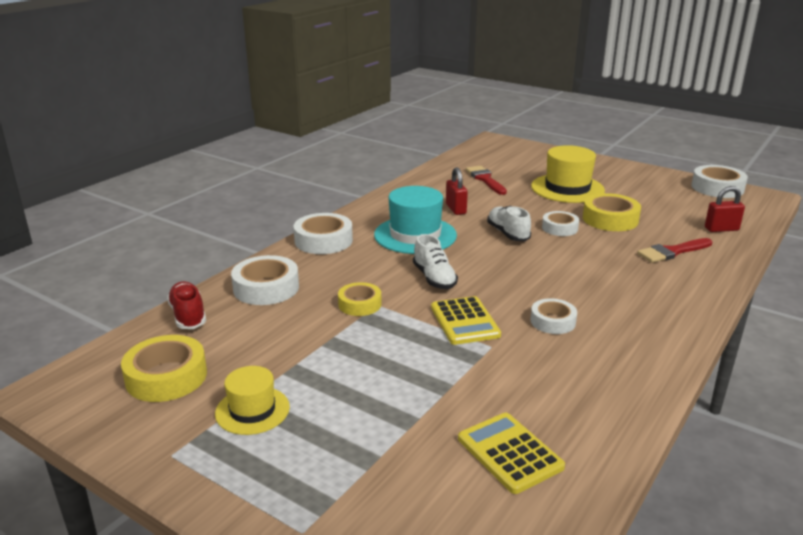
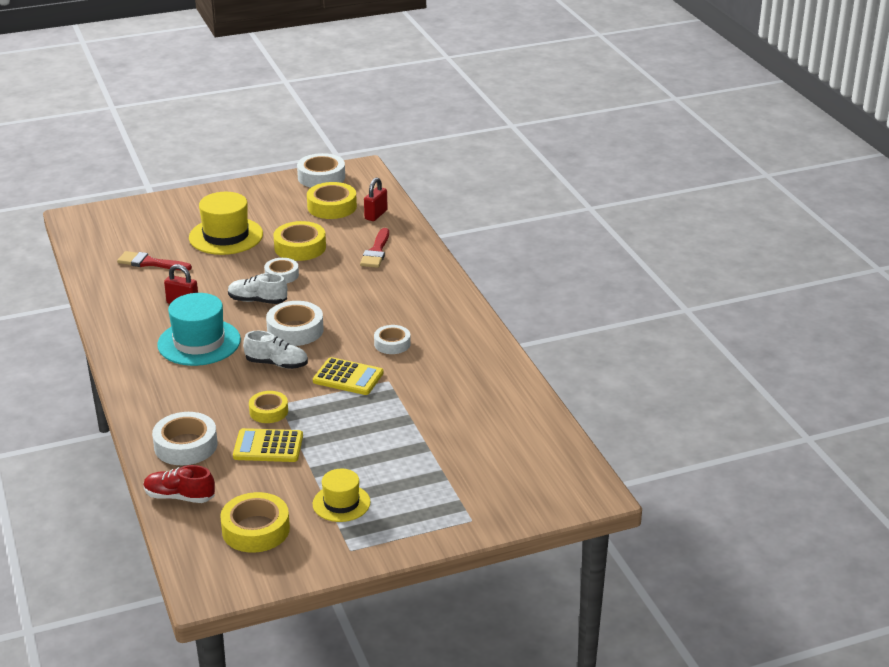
camera: 55 degrees left, 5 degrees up
(323, 241) = (144, 389): white tape -> white tape (295, 330)
(509, 453) = (490, 423): yellow calculator -> yellow calculator (268, 446)
(690, 208) = (332, 207): none -> yellow tape

